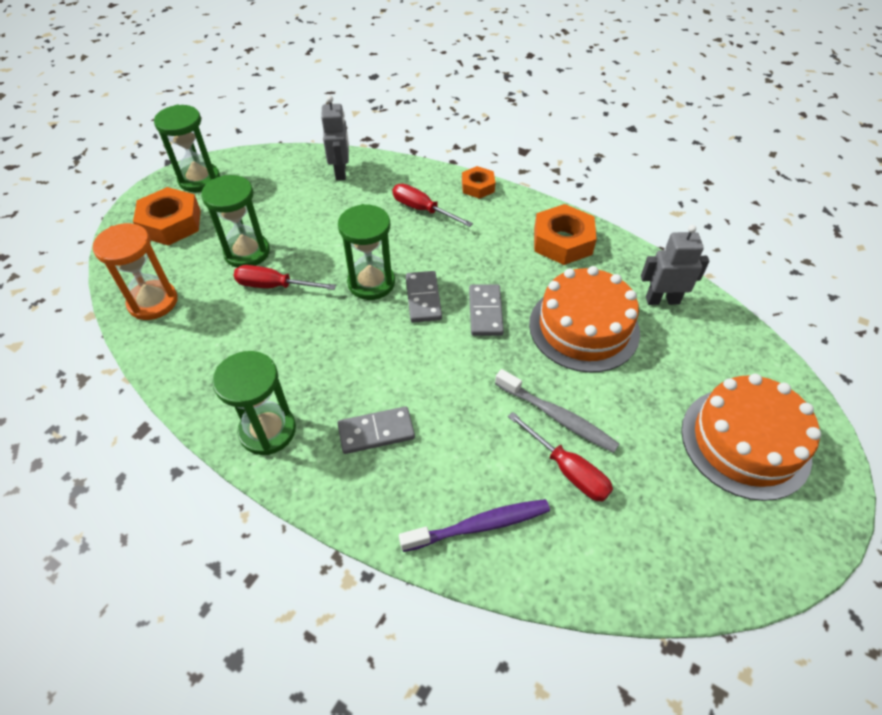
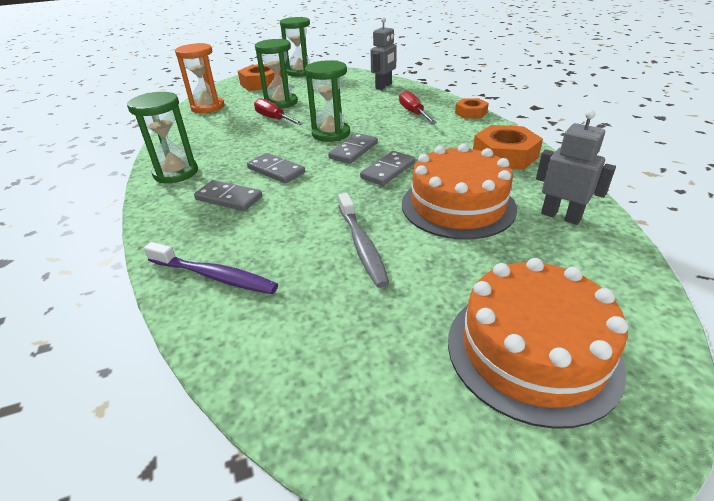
camera: 40 degrees right, 15 degrees down
(377, 368) = (276, 170): none -> grey domino
(567, 470) = (324, 279): red screwdriver -> none

